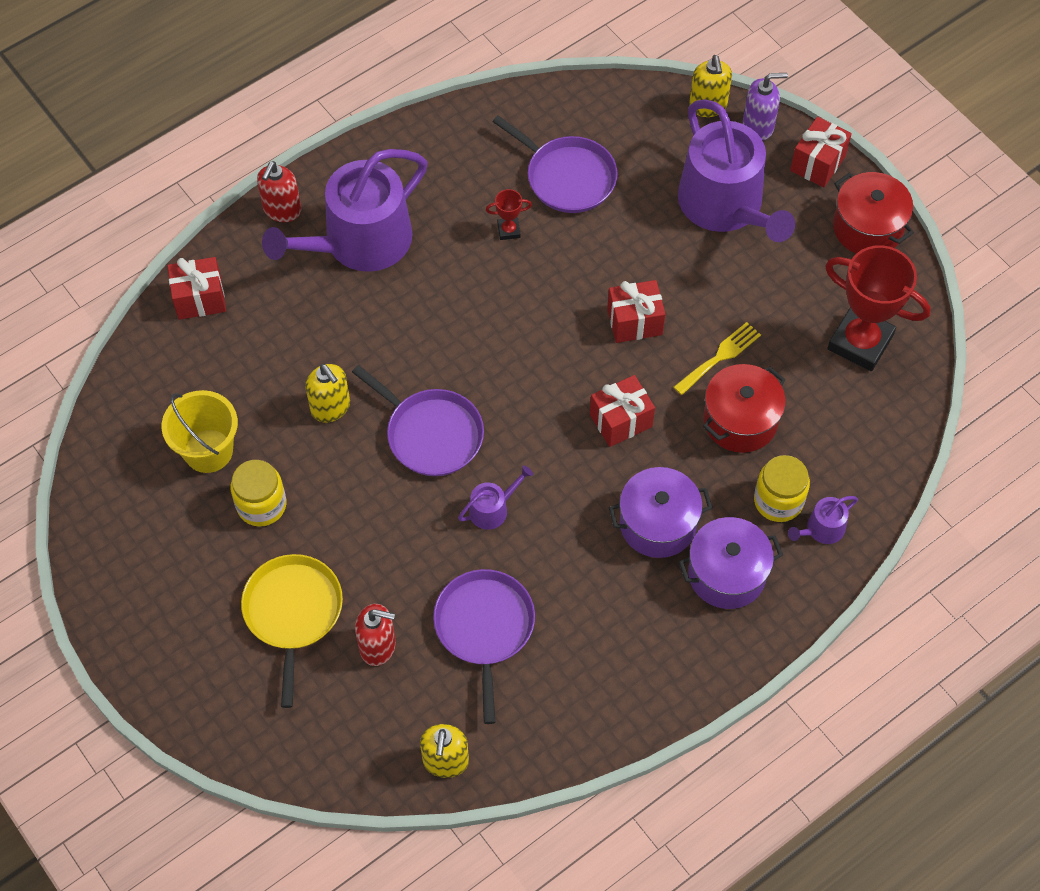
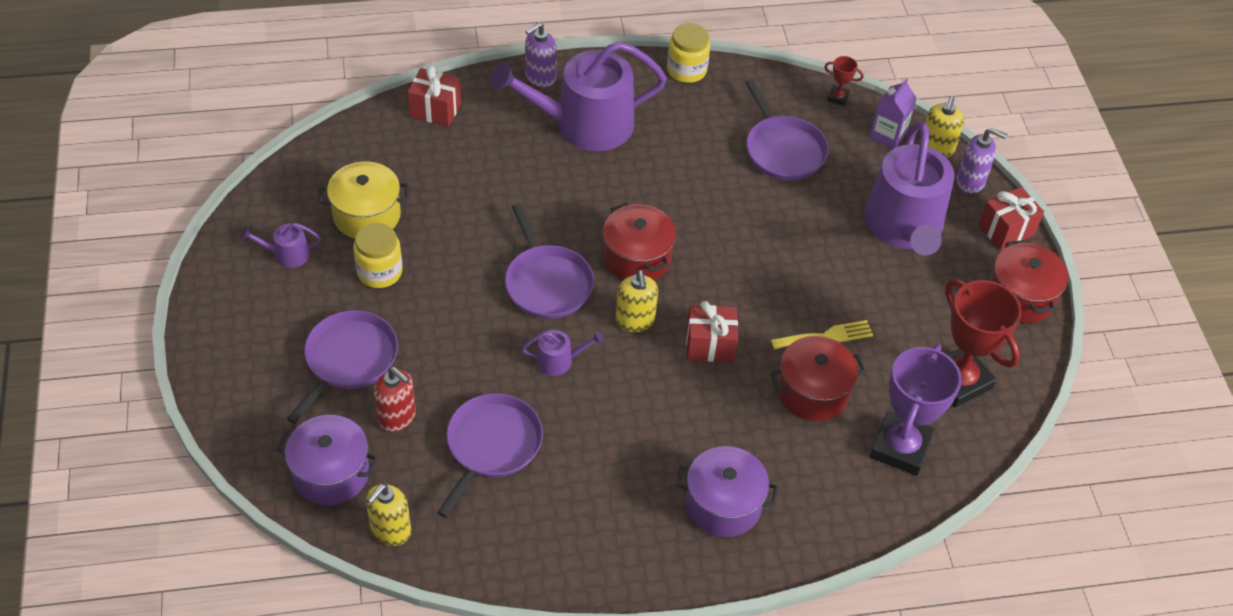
camera: 25 degrees right, 10 degrees down
(208, 451) = (366, 215): yellow bucket -> yellow pot
(282, 210) = (540, 77): red soap dispenser -> purple soap dispenser
(293, 613) = (348, 359): yellow pan -> purple pan
(330, 407) = (481, 228): yellow soap dispenser -> yellow soap dispenser (635, 321)
(499, 364) = (637, 258): none -> red pot
(508, 230) = (709, 167): red trophy -> red trophy (838, 98)
(634, 322) = (770, 278): red gift -> none
(655, 113) = (888, 135): none -> purple carton
(657, 524) = (689, 437): purple pot -> purple pot (331, 473)
(778, 500) = (806, 469): yellow jar -> yellow jar (686, 70)
(821, 529) = (830, 510): purple watering can -> purple watering can (286, 254)
(847, 435) = (900, 447): none -> purple trophy

